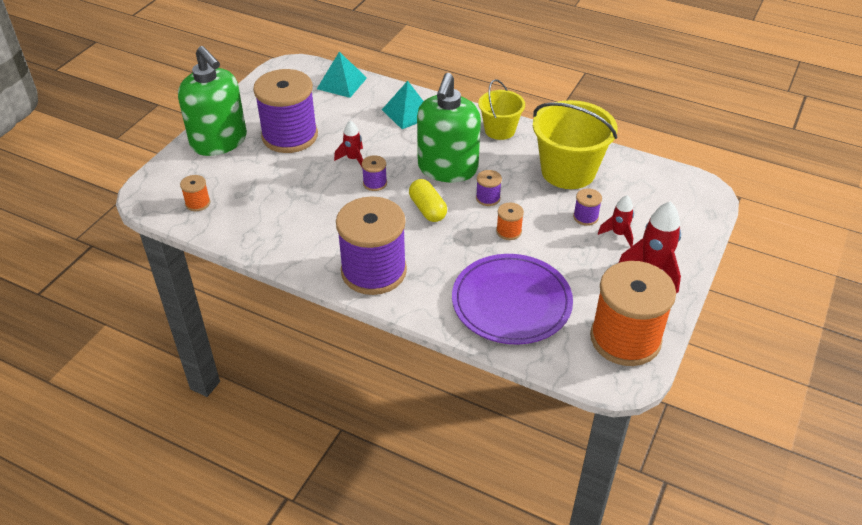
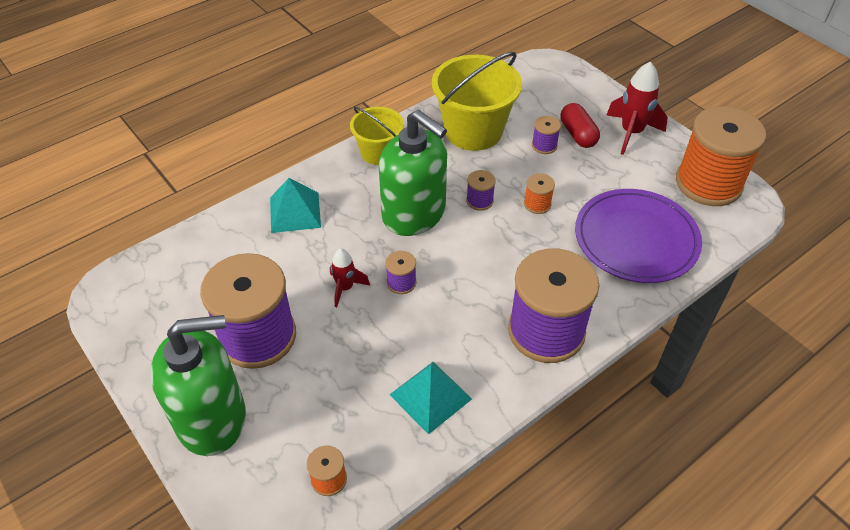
camera: 65 degrees left, 5 degrees up
(341, 83) = (189, 252): turquoise pyramid -> turquoise pyramid (430, 396)
(427, 209) = (471, 253): yellow capsule -> none
(618, 234) = (577, 134): red rocket -> red capsule

